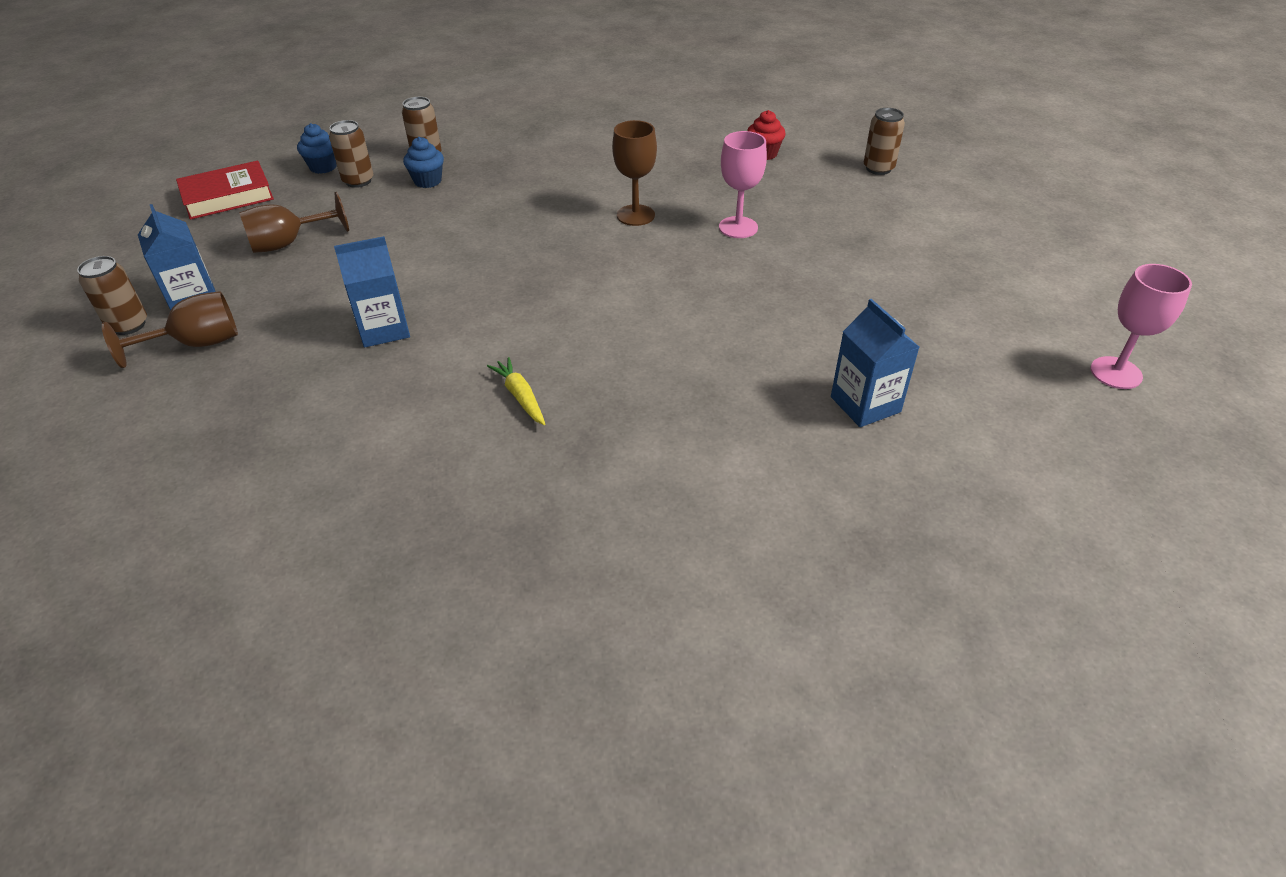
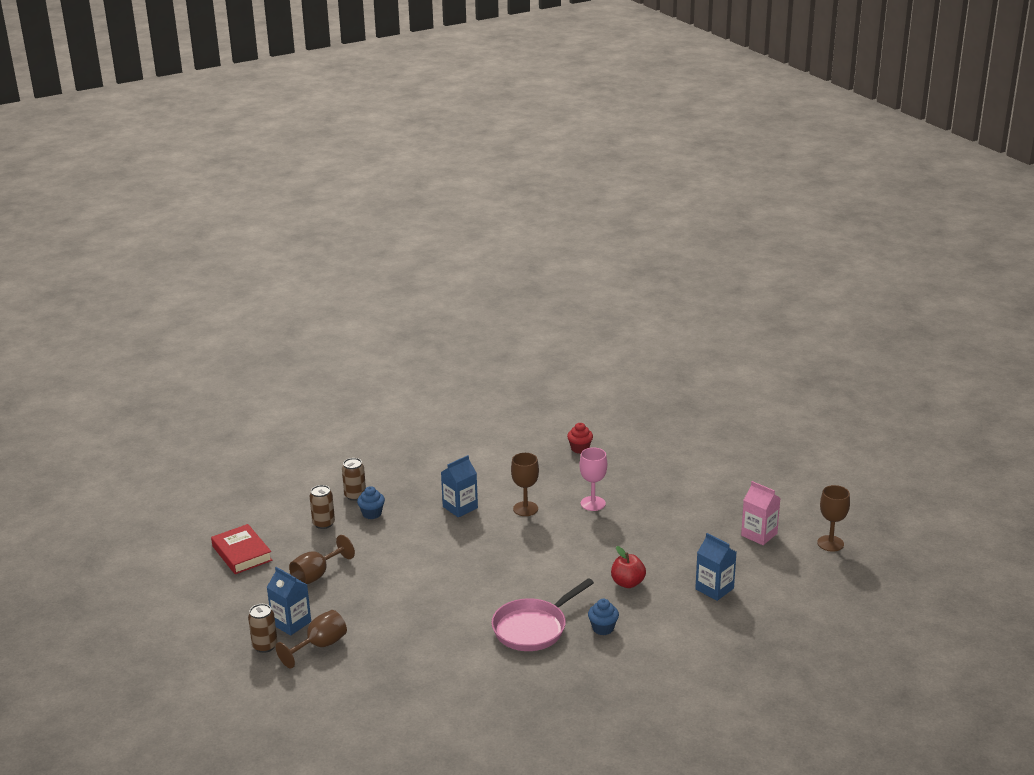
camera: 20 degrees left, 15 degrees down
(227, 196) = (242, 553): red book -> red book turned 75 degrees counterclockwise
(323, 167) = (289, 519): blue cupcake -> blue cupcake (603, 628)
(384, 329) = (426, 611): blue carton -> blue carton (460, 507)
(520, 396) = (533, 628): yellow carrot -> pink pan
(720, 358) = (627, 583): none -> red apple
(878, 168) = (656, 445): brown can -> none
(987, 329) = (759, 534): none -> pink carton
(1116, 373) = (830, 543): pink goblet -> brown goblet

